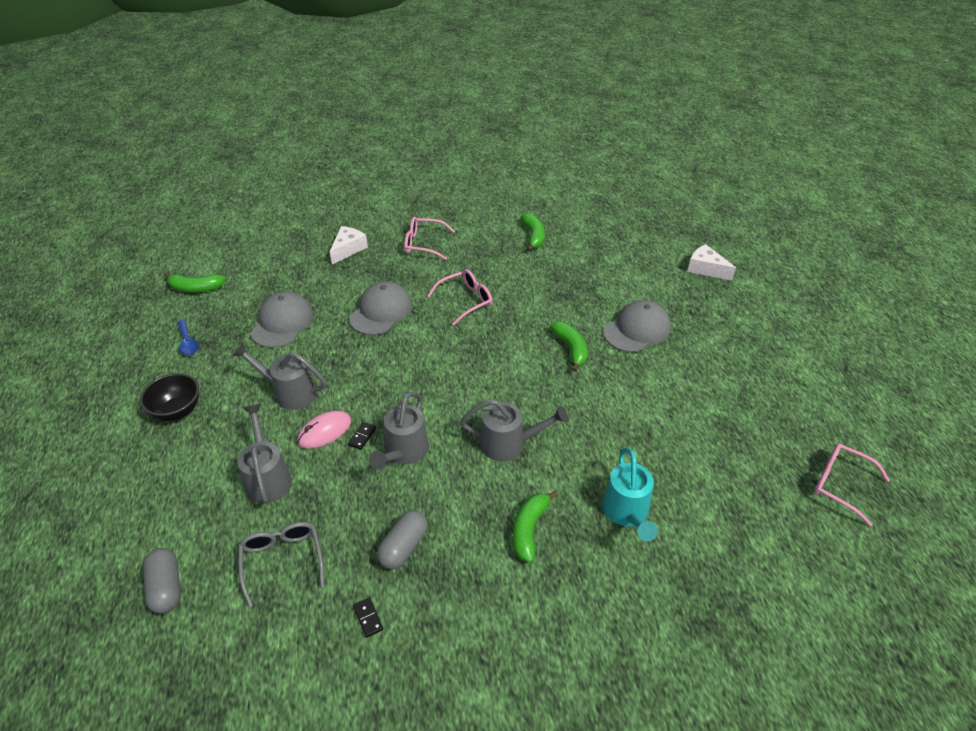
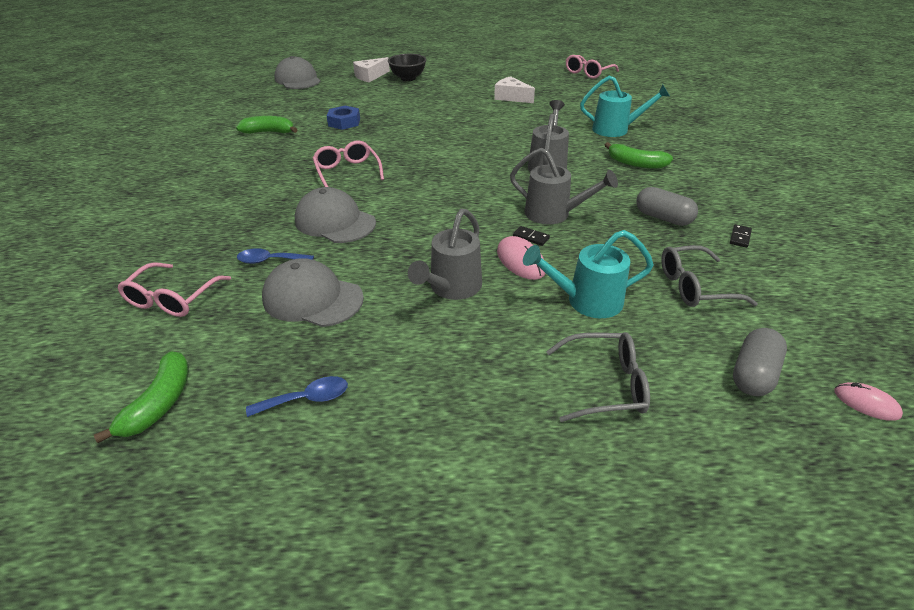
camera: 80 degrees left, 5 degrees down
(120, 666) = (866, 403): none -> pink mouse
(166, 587) = (753, 374): grey capsule -> grey capsule turned 45 degrees counterclockwise
(173, 488) = (606, 384): none -> grey glasses
(177, 411) = (461, 395): black bowl -> black bowl (408, 78)
(268, 477) = (586, 301): grey watering can -> turquoise watering can
(327, 292) = (270, 261): none -> blue spoon
(348, 249) = (188, 243): white cheese -> white cheese (511, 97)
(368, 618) = (740, 237): black domino -> black domino turned 45 degrees counterclockwise
(423, 244) = (226, 190): pink glasses -> pink glasses (172, 299)
(570, 276) = (344, 122): none -> blue nut
(571, 349) = (441, 131): green banana -> none
(637, 329) = (429, 106): grey cap -> grey cap (298, 79)

